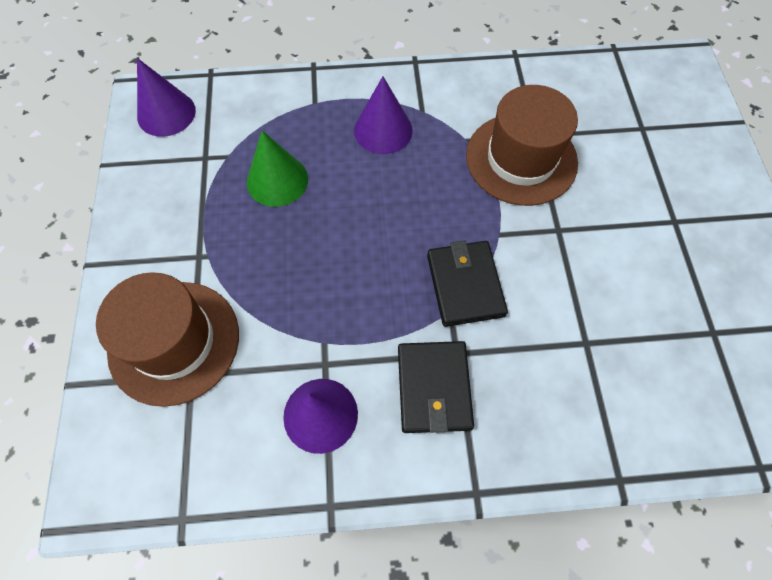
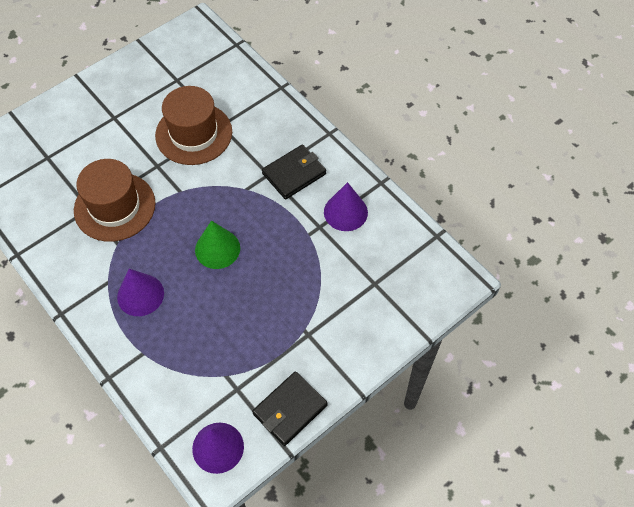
camera: 125 degrees left, 5 degrees down
(174, 342) = (365, 305): brown hat -> brown hat (194, 134)
(277, 180) = (224, 330): green cone -> green cone (217, 249)
(465, 285) = (225, 190): black wallet -> black wallet (290, 409)

